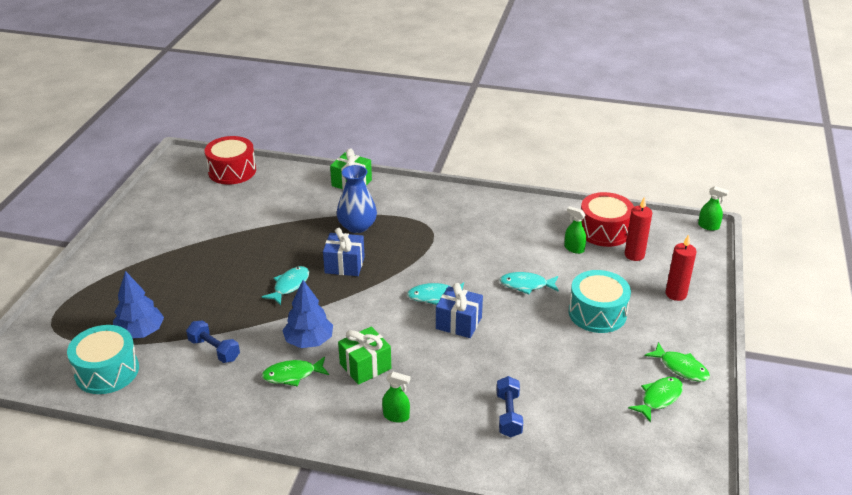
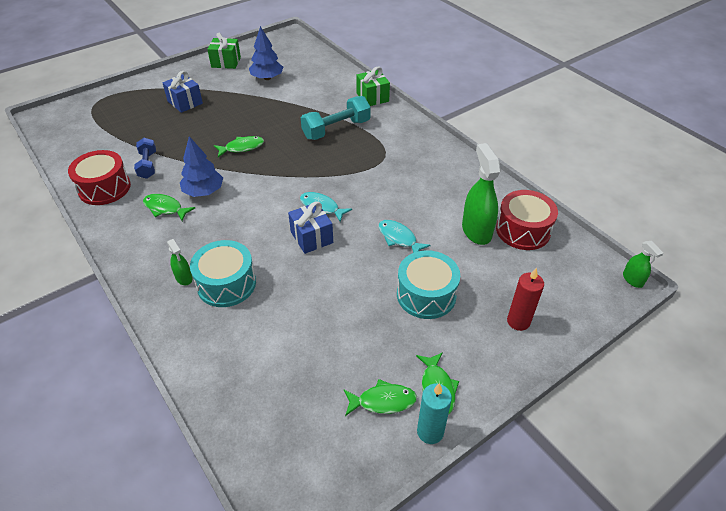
camera: 40 degrees right, 10 degrees up
(107, 371) = (82, 145): turquoise drum -> turquoise drum (226, 284)
(140, 332) = (127, 132): blue tree -> blue tree (267, 78)
(232, 171) = (308, 55): red drum -> red drum (104, 188)
(289, 285) = (242, 148): turquoise fish -> green fish
(344, 265) = (293, 152): blue gift -> blue gift (185, 102)
(357, 226) = (336, 129): blue vase -> turquoise dumbbell
(365, 366) = (212, 230): green gift -> green gift (226, 62)
(508, 415) = (253, 330): blue dumbbell -> none
(574, 248) = (476, 231): green spray bottle -> green spray bottle, size x1.94
(634, 255) = (523, 265): red candle -> none
(709, 396) = (430, 432): none -> turquoise candle

